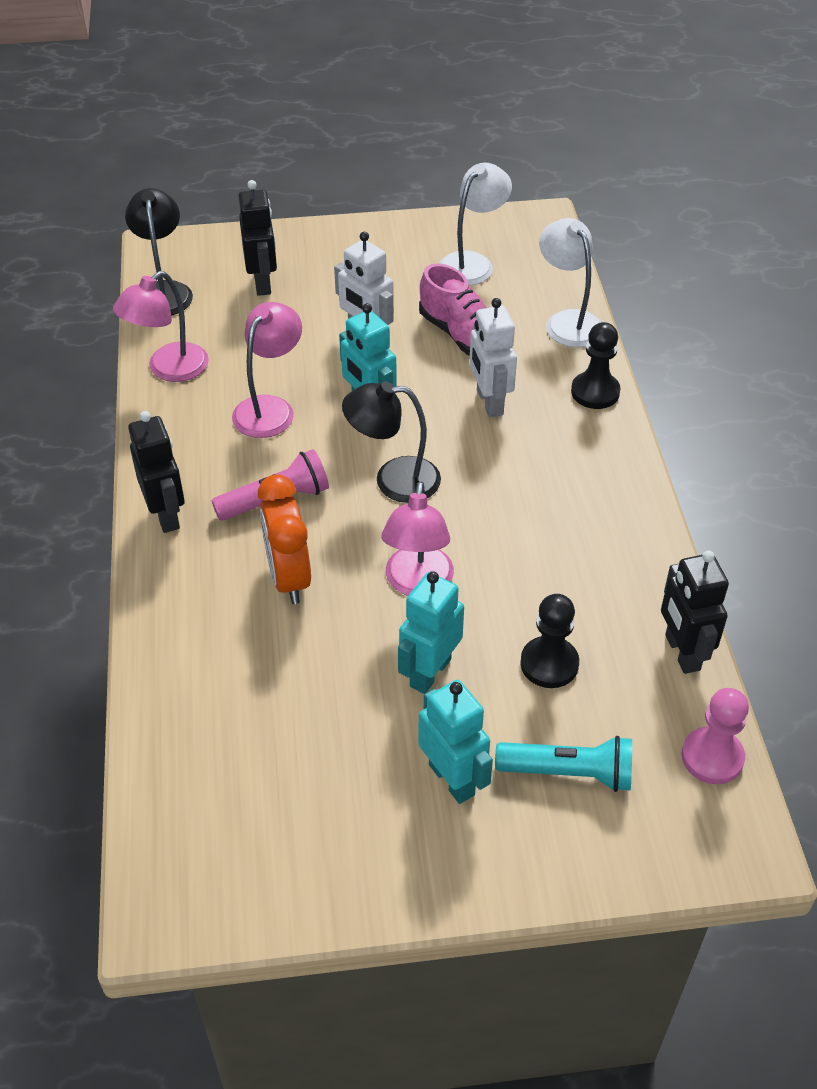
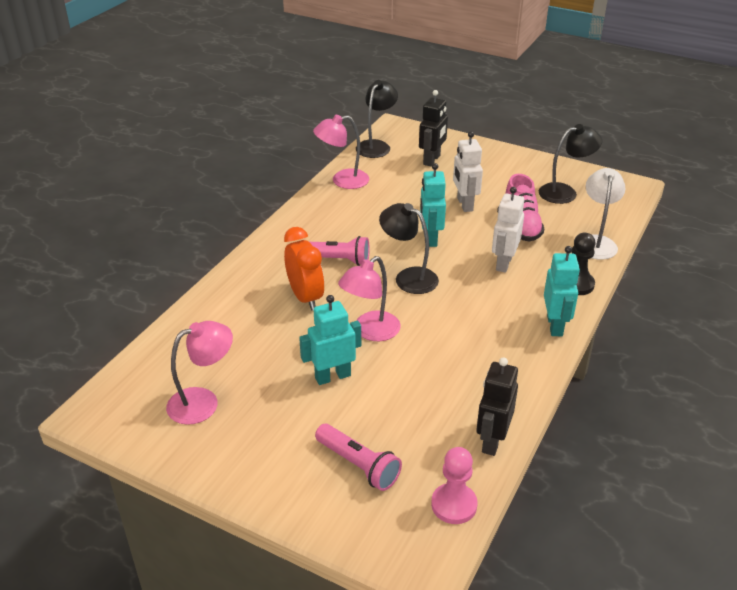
camera: 35 degrees right, 10 degrees down
(166, 515) = (274, 243): black robot -> none
(270, 408) = (376, 217): pink lamp -> pink lamp (203, 402)
(289, 577) = (305, 297): orange clock -> orange clock turned 135 degrees clockwise
(452, 779) = (291, 433): turquoise robot -> turquoise robot (555, 326)
(472, 263) = (565, 192): white lamp -> black lamp
(549, 664) = (404, 406): black pawn -> none
(569, 773) = (358, 465): turquoise flashlight -> pink flashlight

